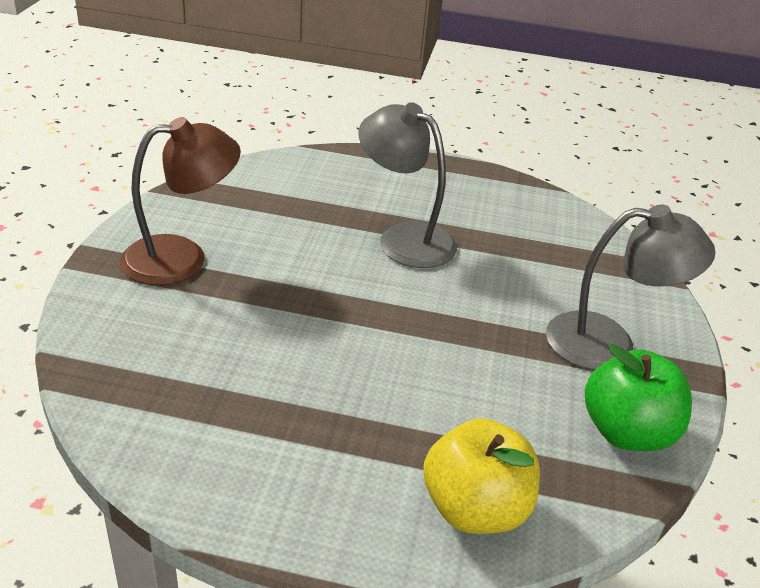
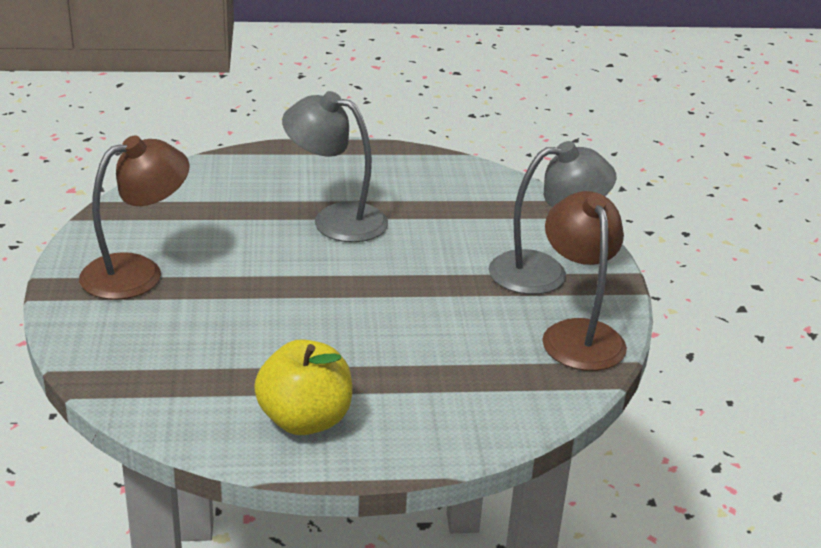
camera: 15 degrees left, 5 degrees down
(475, 508) = (477, 409): yellow apple -> yellow apple (305, 420)
(627, 432) = (578, 334): green apple -> brown lamp

